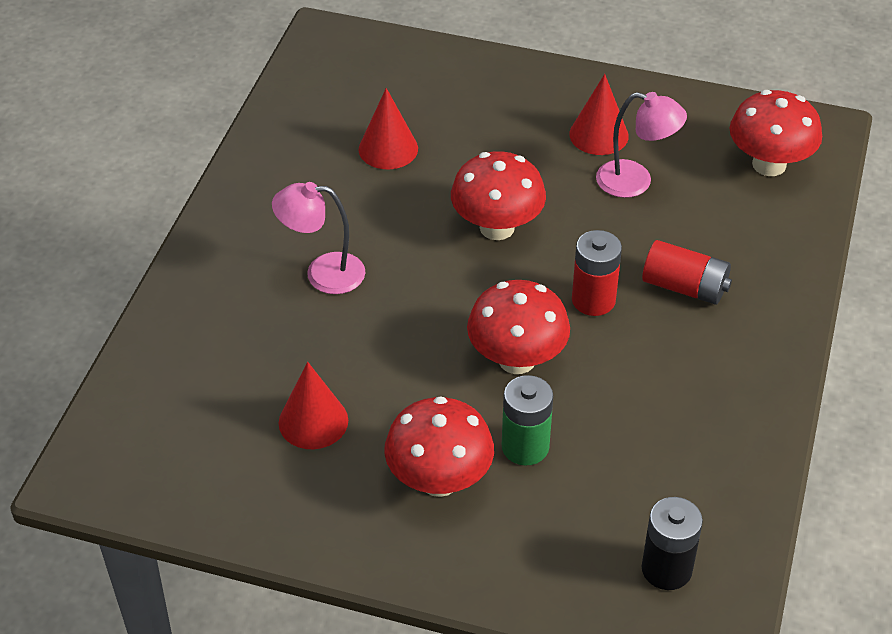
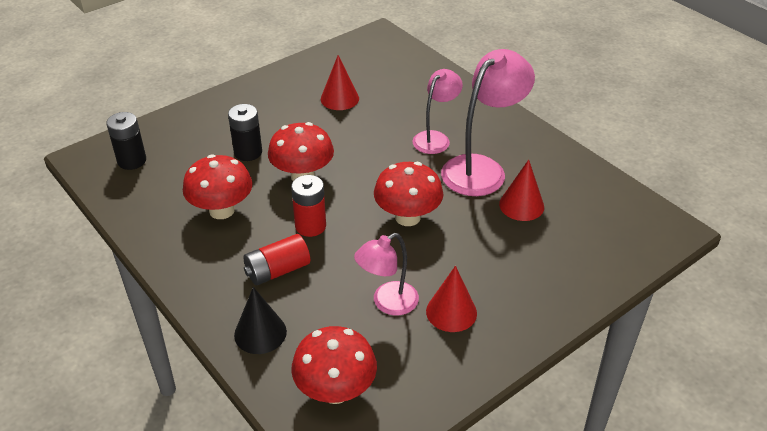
camera: 125 degrees right, 5 degrees down
(349, 206) = (482, 168): none -> pink lamp
(439, 480) = (263, 119): red mushroom -> red mushroom (222, 210)
(525, 447) = (248, 152): green battery -> black battery
(771, 250) = (260, 333): none -> black cone

